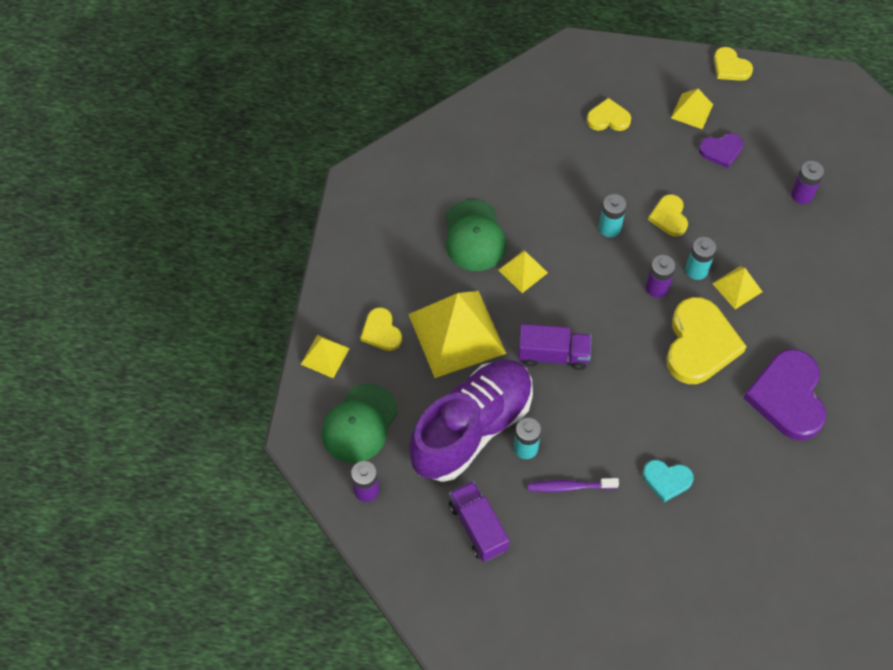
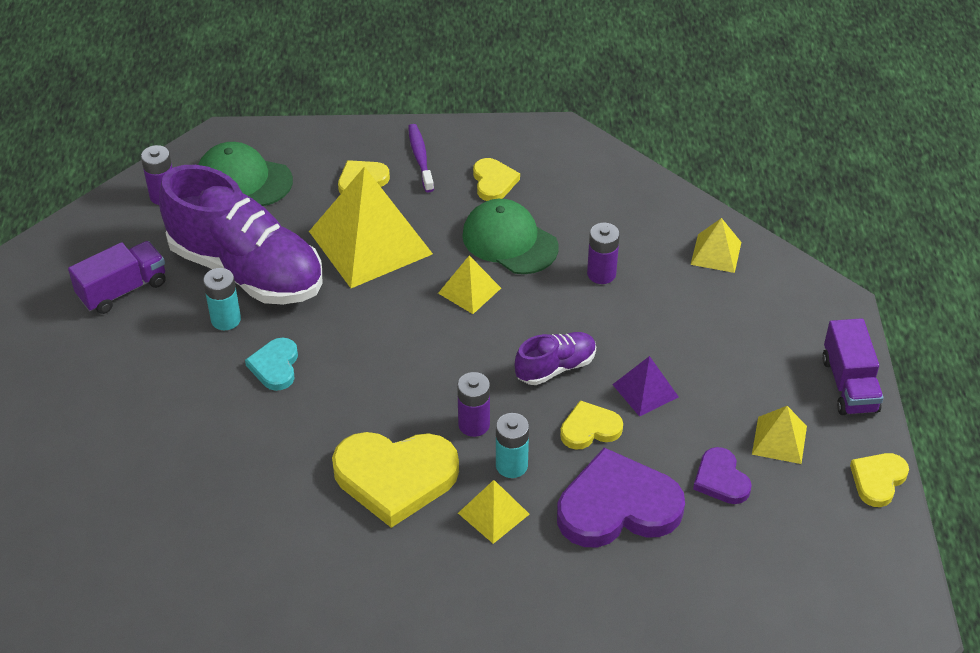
camera: 80 degrees right, 15 degrees down
(325, 356) = (323, 142): yellow pyramid -> yellow pyramid (716, 253)
(474, 236) = (509, 241): green cap -> green cap turned 60 degrees clockwise
(553, 355) = (355, 331): purple truck -> purple truck (849, 384)
(569, 486) = (177, 364): purple toothbrush -> purple toothbrush (420, 157)
(608, 118) = (732, 349): yellow heart -> yellow heart (493, 182)
(609, 228) = (555, 367): turquoise battery -> purple shoe
(639, 177) = (645, 390): none -> purple pyramid
(666, 480) = (192, 458): turquoise heart -> turquoise heart (275, 366)
(788, 397) = (328, 583): purple heart -> purple heart (617, 506)
(802, 195) = (673, 583): purple battery -> purple battery (601, 274)

